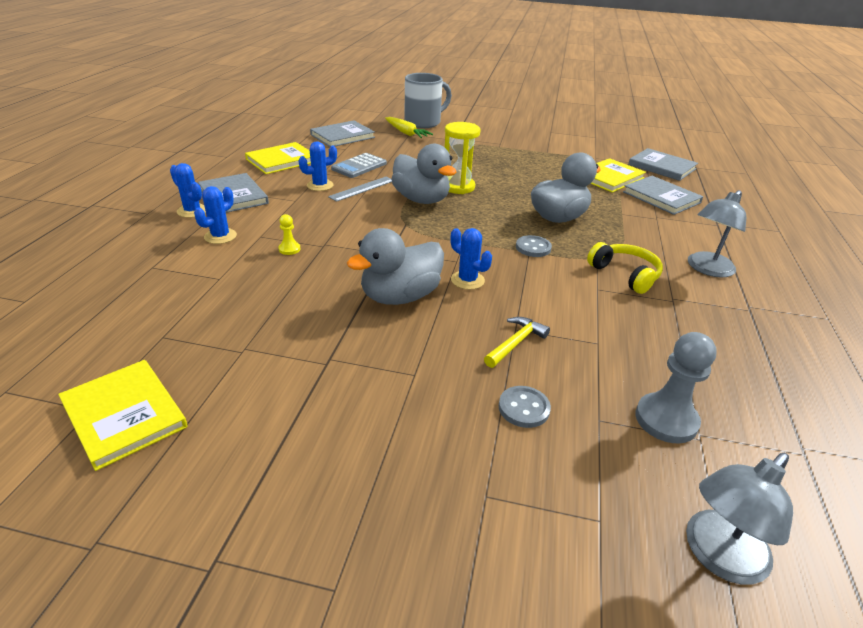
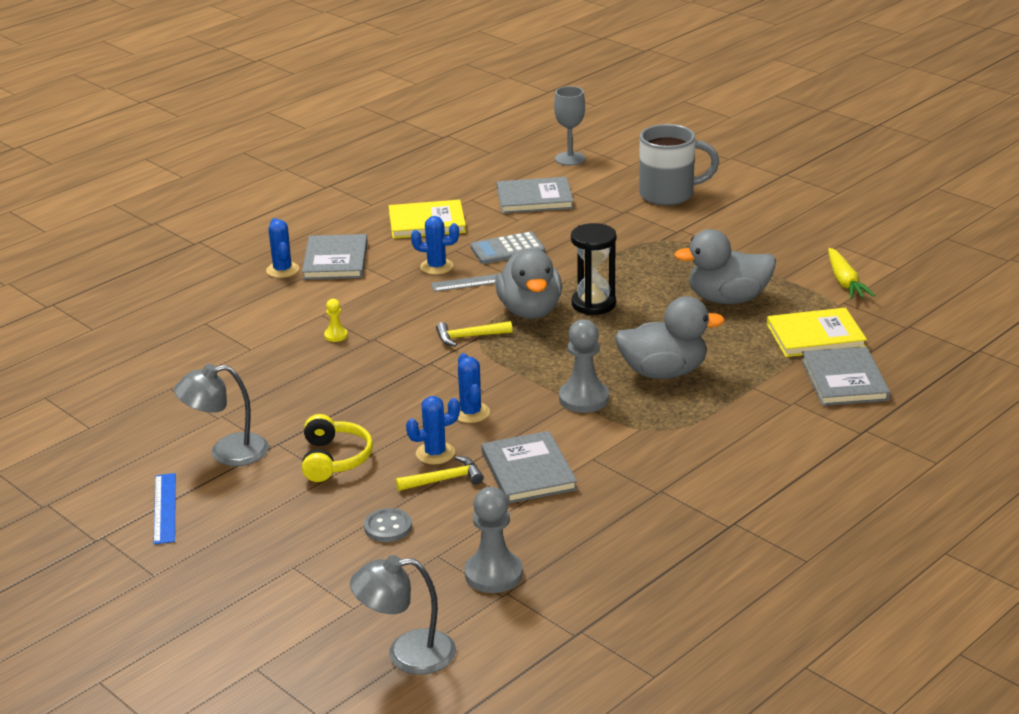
camera: 35 degrees right, 5 degrees down
(124, 415) = (107, 437): yellow book -> none
(220, 236) = (285, 305): blue cactus -> blue cactus (435, 453)
(269, 481) = (165, 508): none -> blue ruler
(340, 113) = (570, 159): none -> grey goblet
(399, 226) = (469, 337): none -> yellow hammer
(400, 296) = (389, 410): grey duck -> grey duck (728, 299)
(406, 133) = (623, 209): yellow carrot -> yellow carrot (845, 282)
(458, 187) = (593, 304): yellow hourglass -> black hourglass
(533, 248) = (584, 398): grey button -> grey pawn
(625, 274) = (645, 454): yellow headphones -> yellow headphones (334, 459)
(662, 167) = (924, 337): grey book -> grey book (528, 471)
(706, 269) = (752, 475): grey lamp -> grey lamp (227, 452)

